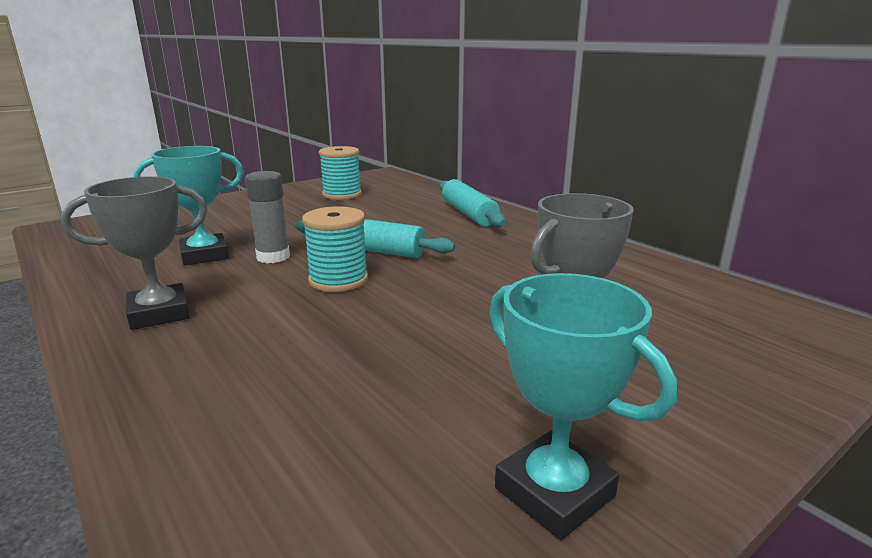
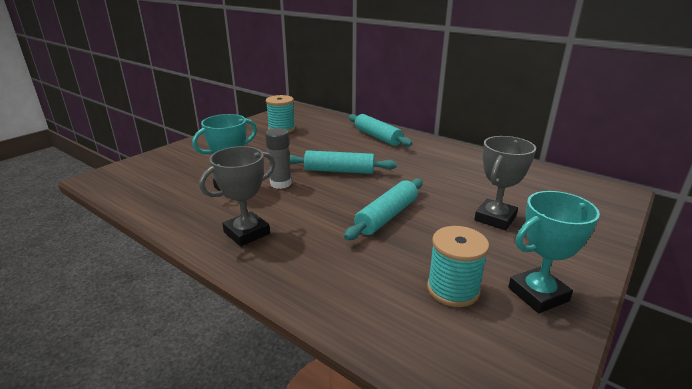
camera: 15 degrees left, 5 degrees up
(338, 280) = (337, 195): turquoise spool -> turquoise spool (453, 289)
(385, 318) = (386, 216): none -> turquoise rolling pin
(554, 492) = (538, 294): turquoise trophy -> turquoise trophy turned 60 degrees counterclockwise

